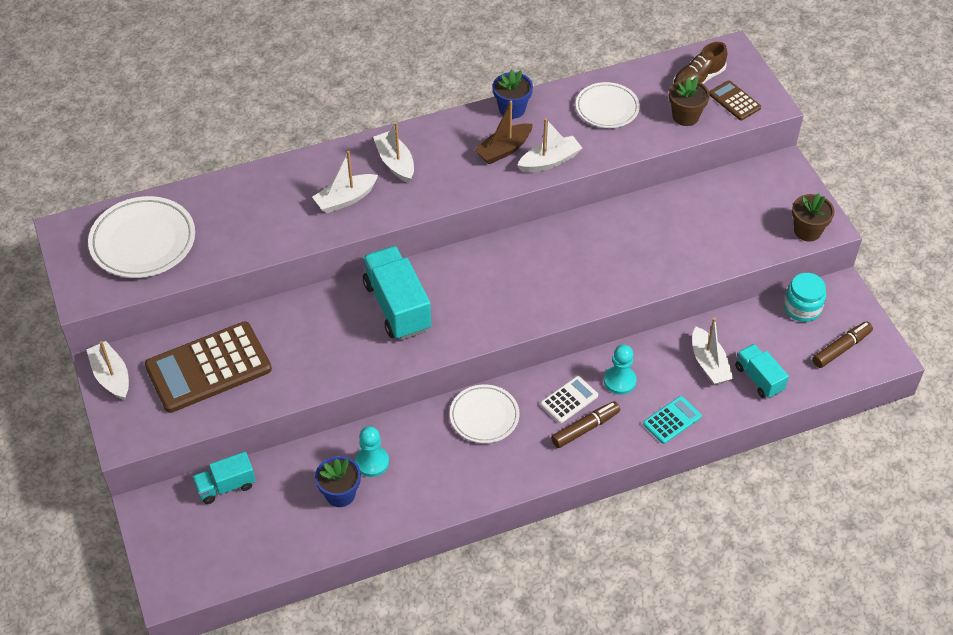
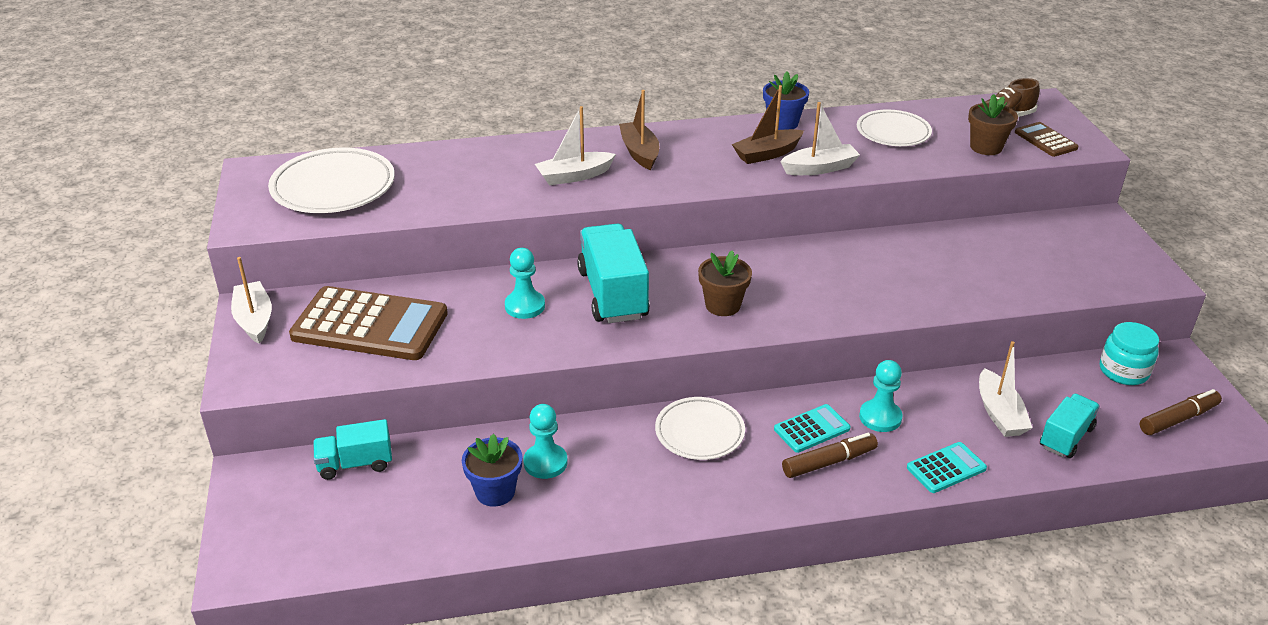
camera: 10 degrees right, 15 degrees down
(208, 368) = (370, 325): brown calculator -> brown calculator turned 150 degrees counterclockwise
(329, 329) = (525, 306): none -> turquoise pawn
(395, 163) = (639, 152): white boat -> brown boat
(569, 400) = (812, 429): white calculator -> turquoise calculator
(759, 378) = (1066, 437): turquoise truck -> turquoise truck turned 60 degrees clockwise
(807, 231) = (1133, 280): brown flower pot -> brown flower pot (722, 305)

